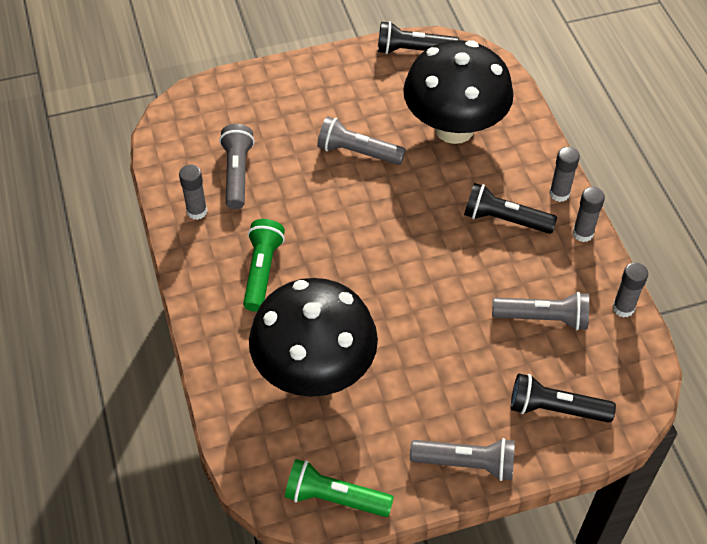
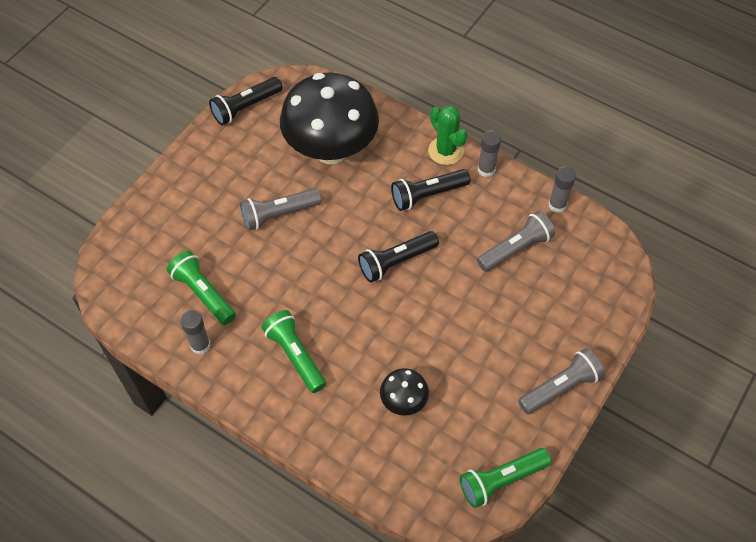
camera: 40 degrees left, 5 degrees up
(237, 173) = (203, 293): grey flashlight -> green flashlight
(315, 371) = (403, 401): black mushroom -> black mushroom, size x0.44
(555, 409) = (579, 306): black flashlight -> black flashlight (396, 261)
(559, 193) = (445, 151): grey glue stick -> green cactus

